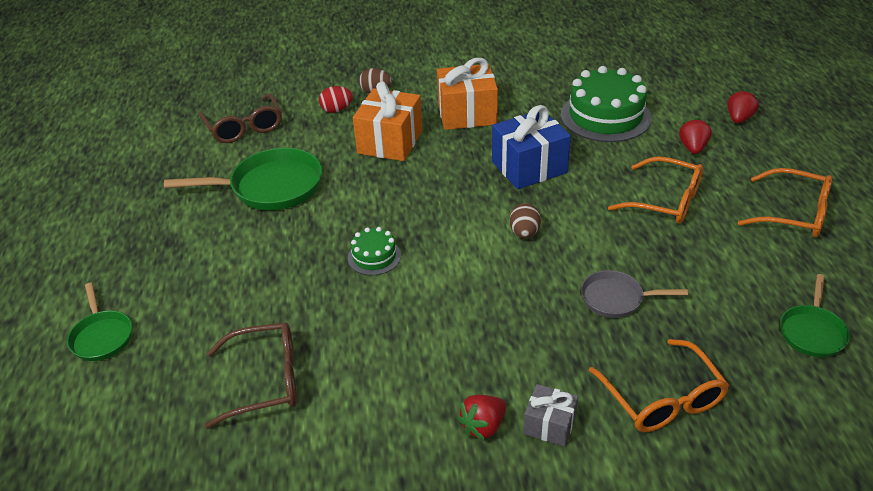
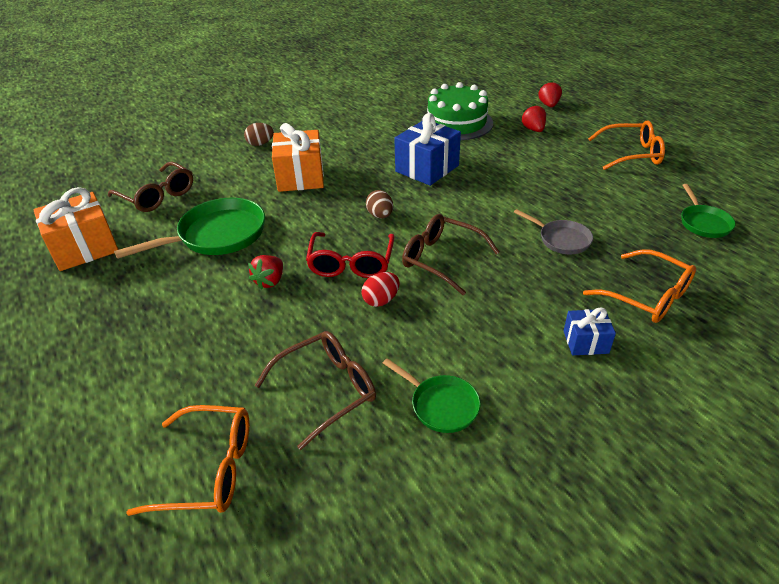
camera: 25 degrees left, 0 degrees up
(102, 336) = (131, 407): green pan -> green pan (441, 405)
(336, 110) = (235, 164): red egg -> red egg (381, 300)
(374, 256) = (351, 263): green cake -> red glasses
(467, 114) = (350, 144): orange gift -> orange gift (84, 248)
(467, 281) = (441, 259): none -> brown glasses
(483, 426) = (537, 361): red strawberry -> red strawberry (270, 281)
(524, 233) = (459, 214): brown egg -> brown egg (380, 215)
(549, 425) = (585, 342): grey gift -> blue gift
(616, 298) = (561, 239): grey pan -> grey pan turned 120 degrees counterclockwise
(665, 201) = (542, 167): orange glasses -> orange glasses (209, 469)

